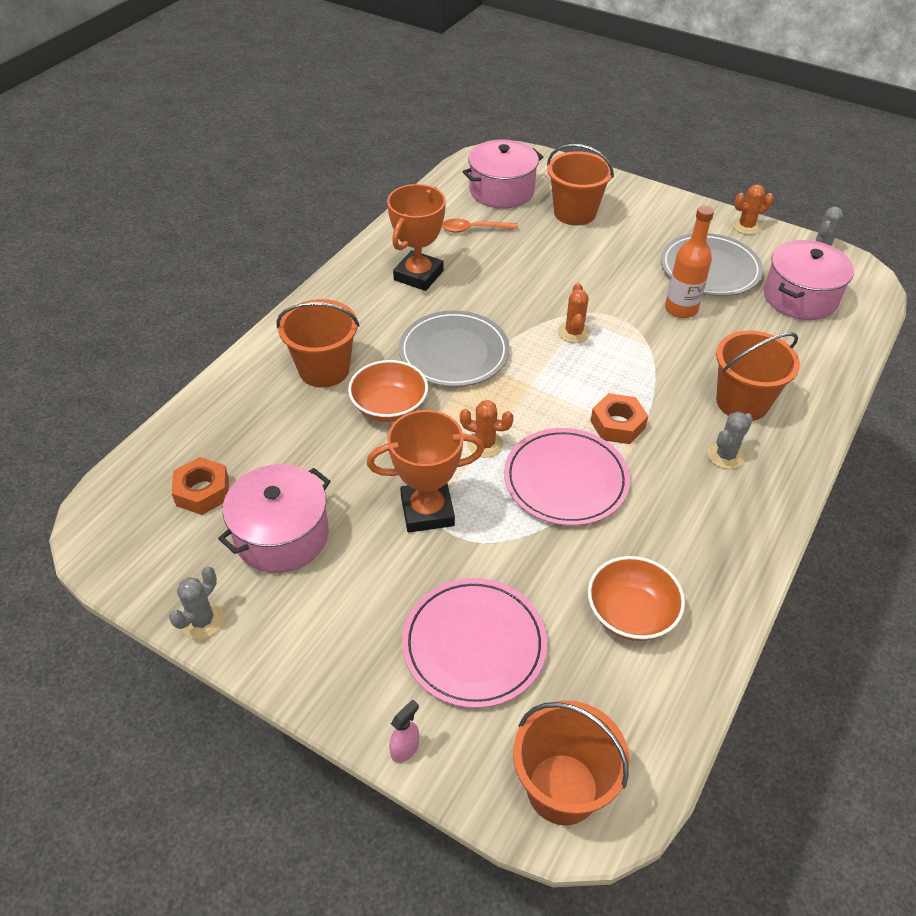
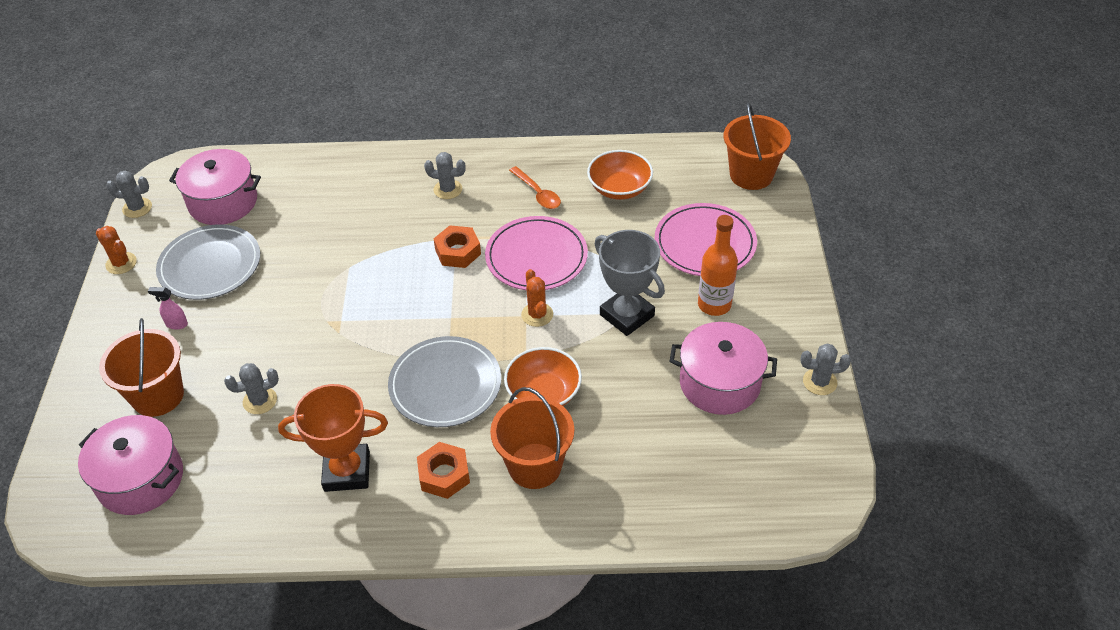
camera: 120 degrees left, 0 degrees up
(202, 491) = (729, 459): orange nut -> orange nut (444, 475)
(405, 749) = (794, 241): pink spray bottle -> pink spray bottle (176, 324)
(427, 511) = (627, 315): orange trophy -> grey trophy
(474, 229) = (235, 467): orange spoon -> orange spoon (538, 193)
(527, 255) = (260, 401): none -> grey cactus
(574, 332) = (362, 318): orange cactus -> none
(681, 309) = (284, 264): orange bottle -> orange bottle (714, 305)
(742, 402) = (383, 197): orange bucket -> none

